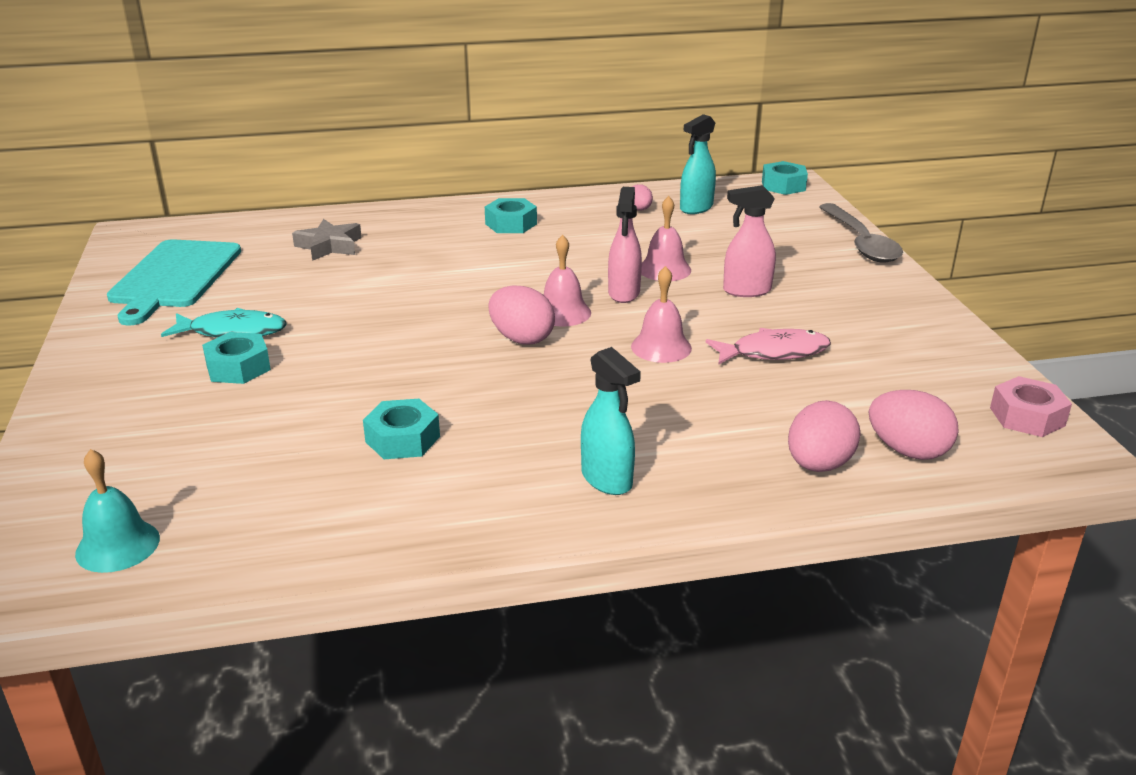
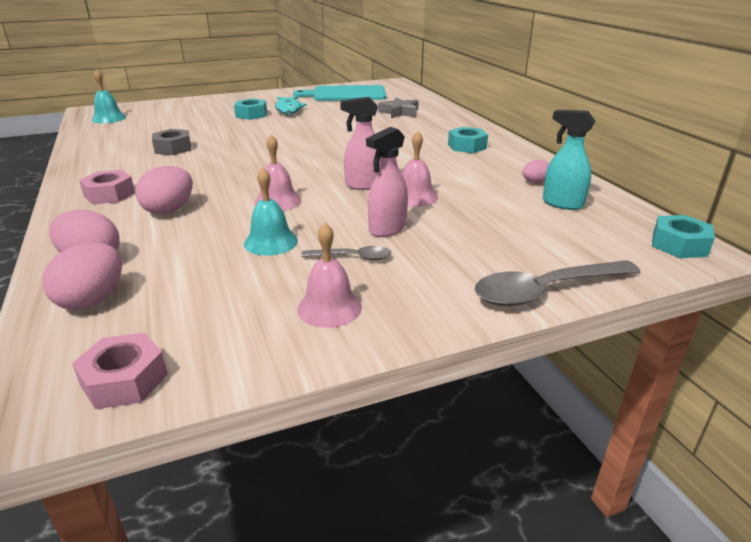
camera: 80 degrees right, 0 degrees up
(402, 439) = (173, 148): turquoise nut -> grey nut
(521, 339) = (287, 162): pink egg -> pink egg (169, 210)
(562, 312) = (326, 170): pink bell -> pink bell (329, 308)
(607, 480) = (109, 194): turquoise spray bottle -> pink nut
(746, 291) = (387, 229): pink spray bottle -> pink spray bottle turned 120 degrees counterclockwise
(774, 352) = (271, 242): pink fish -> turquoise bell
(808, 311) = (352, 257): none -> grey spoon

